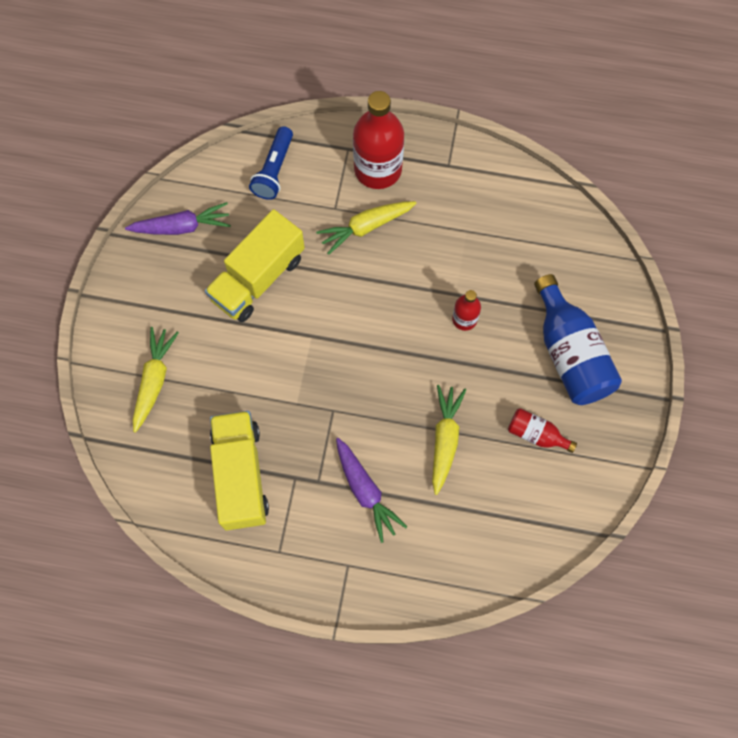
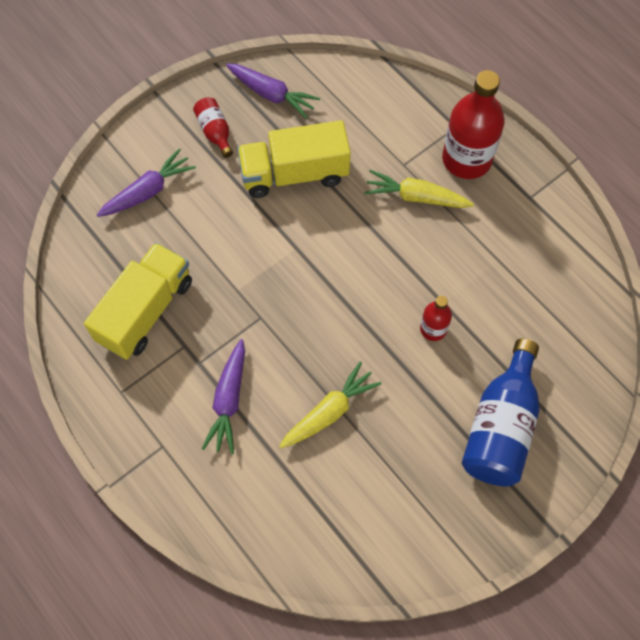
camera: 40 degrees right, 5 degrees down
(154, 380) = (148, 191): yellow carrot -> purple carrot
(274, 170) = (381, 102): blue flashlight -> none
(536, 434) = (410, 469): red bottle -> red bottle (215, 132)

